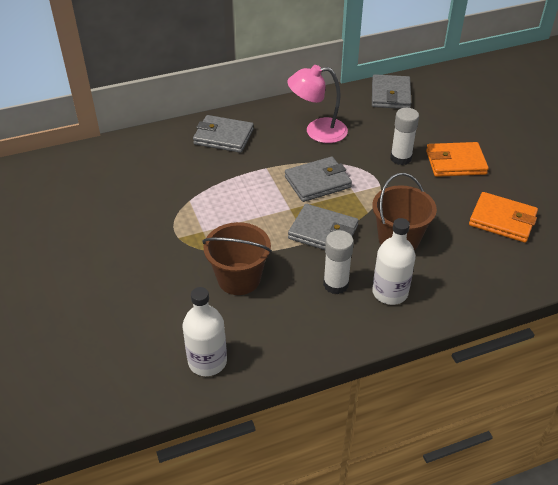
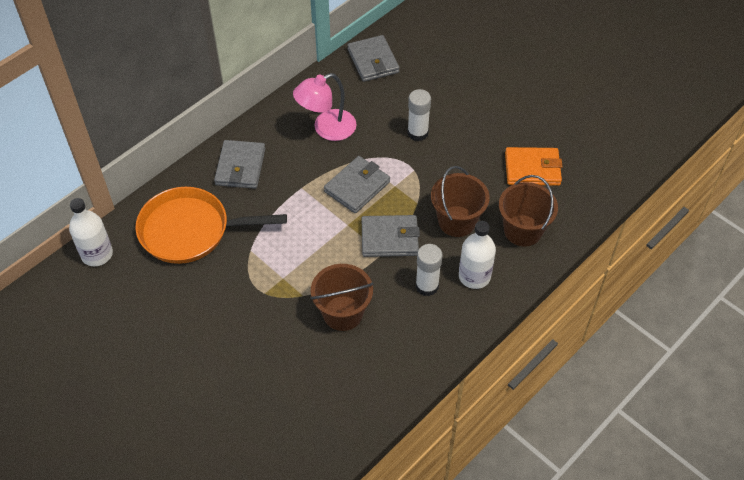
camera: 25 degrees left, 10 degrees up
(149, 169) = (191, 230): none -> orange pan
(207, 361) = (361, 400): white bottle -> white bottle (97, 254)
(223, 137) = (240, 167): grey wallet -> grey wallet turned 75 degrees counterclockwise
(455, 162) = (467, 121): orange wallet -> none
(464, 269) = (523, 230): none -> brown bucket

